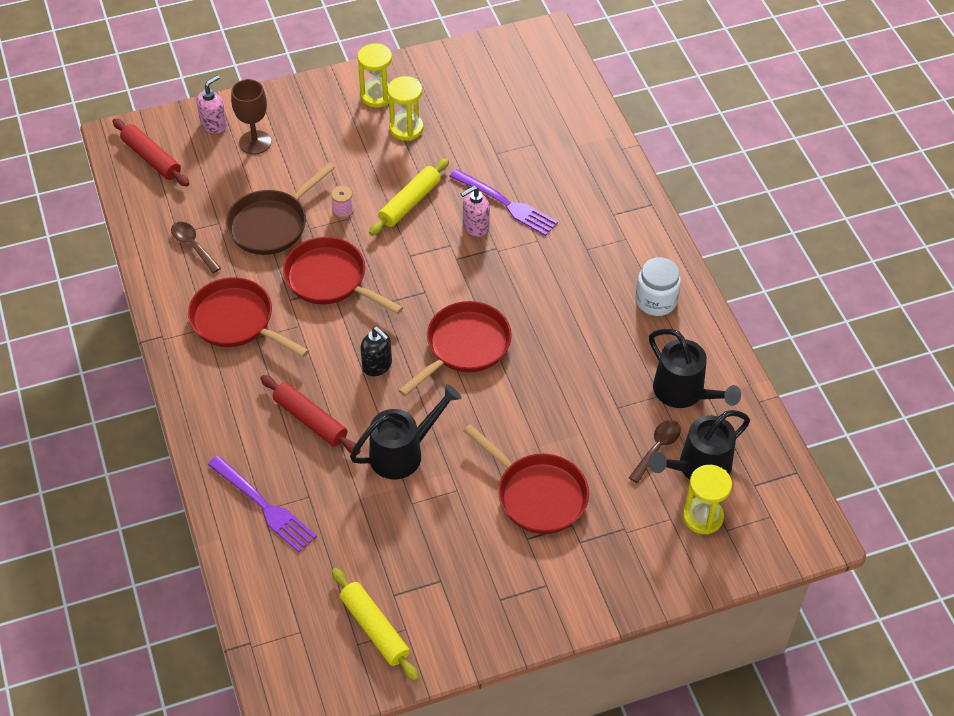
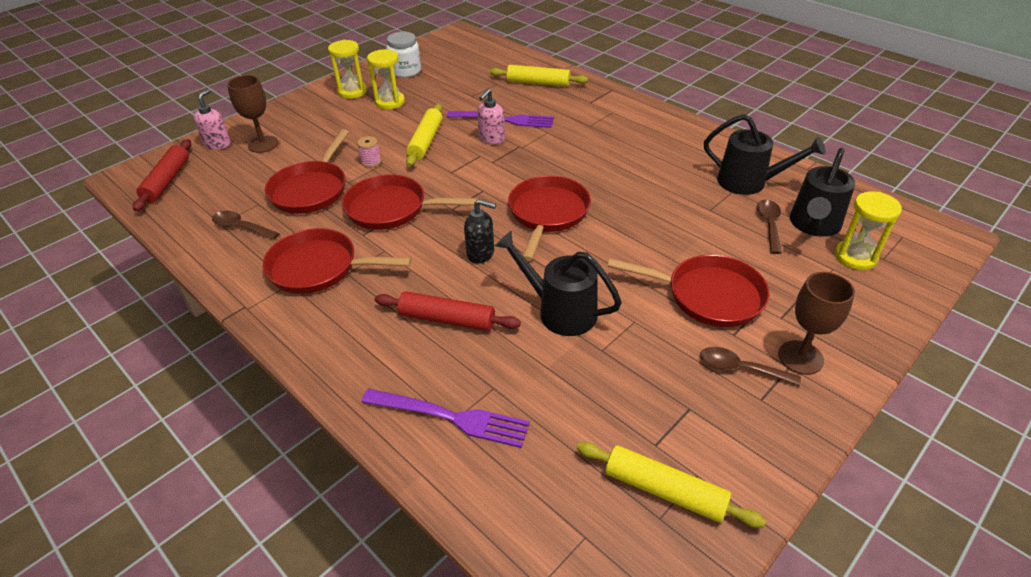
camera: 25 degrees left, 10 degrees down
(152, 158) = (167, 181): red rolling pin -> red rolling pin turned 75 degrees clockwise
(272, 224) = (311, 189): brown pan -> red pan
(403, 452) = (559, 311): black watering can -> black watering can turned 90 degrees counterclockwise
(506, 569) = (740, 368): none -> brown spoon
(562, 582) = (800, 357): none -> brown goblet
(579, 161) = (538, 83): none -> yellow rolling pin
(656, 301) = (670, 137): white jar -> white jar (406, 71)

